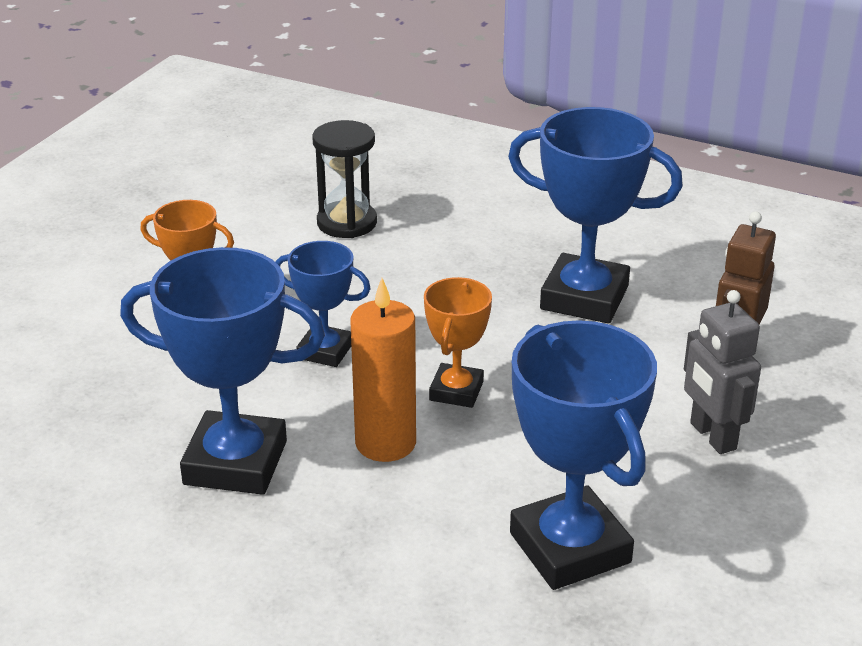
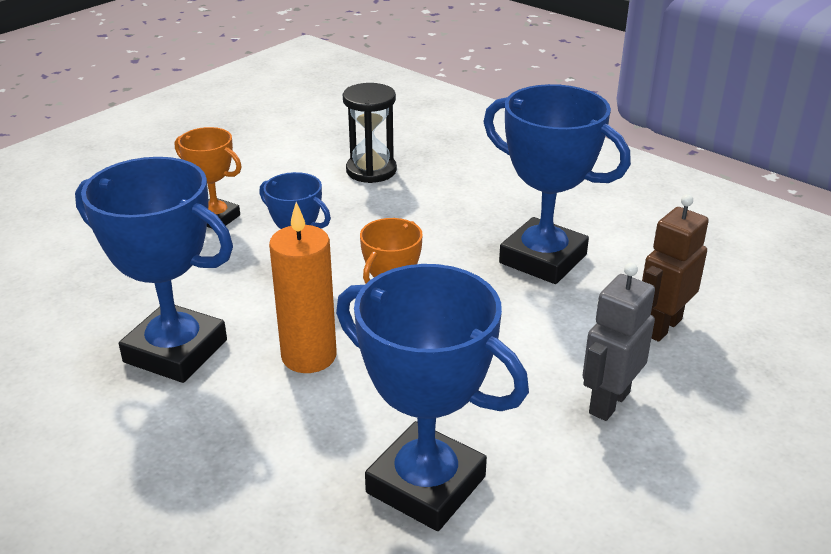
camera: 15 degrees right, 0 degrees up
(570, 548) = (426, 484): blue trophy -> blue trophy turned 45 degrees counterclockwise
(712, 436) = (608, 402): grey robot -> grey robot turned 45 degrees clockwise

